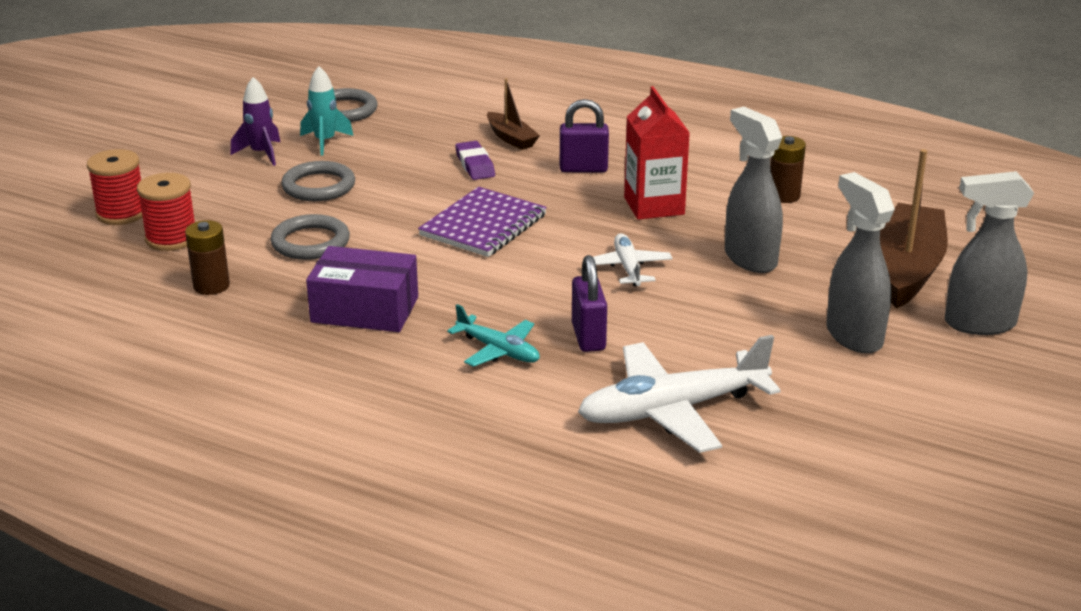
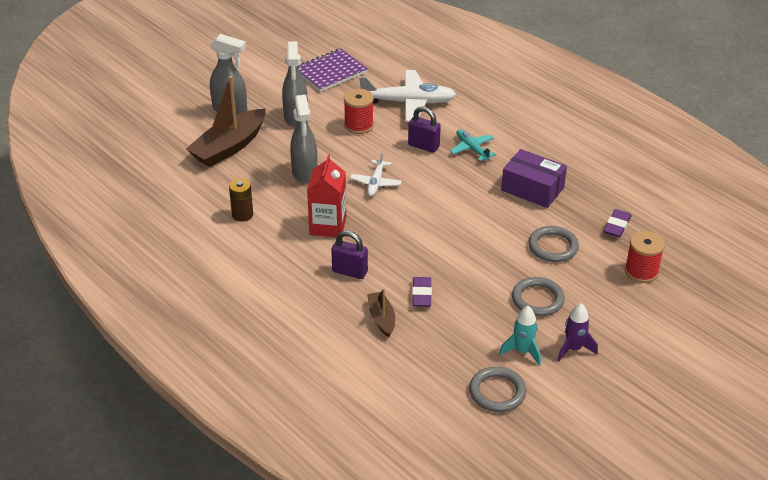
camera: 160 degrees left, 10 degrees up
(121, 213) = (676, 305): red spool -> red spool (358, 125)
(211, 286) = (617, 226): brown battery -> purple eraser
(483, 225) = (441, 235): purple notebook -> purple notebook (330, 72)
(588, 337) = (423, 146): purple padlock -> purple padlock turned 75 degrees counterclockwise

